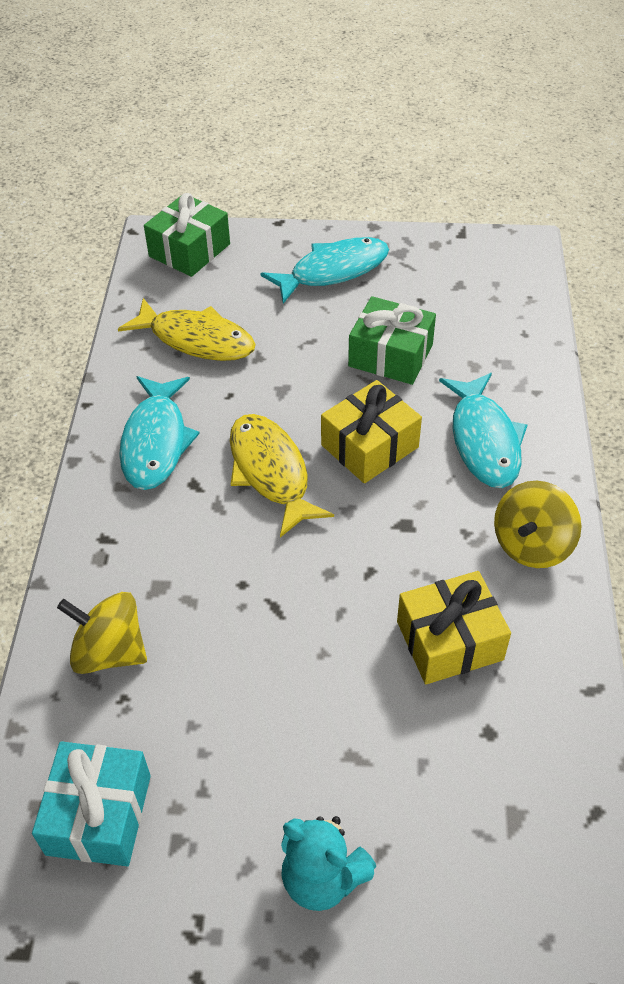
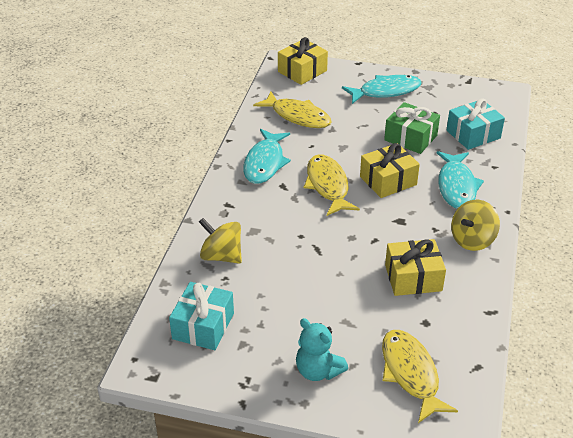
camera: 10 degrees right, 10 degrees down
(189, 250) = (302, 71): green gift -> yellow gift
(486, 851) = (411, 374): none -> yellow fish
(489, 334) = (473, 134): none -> turquoise gift

